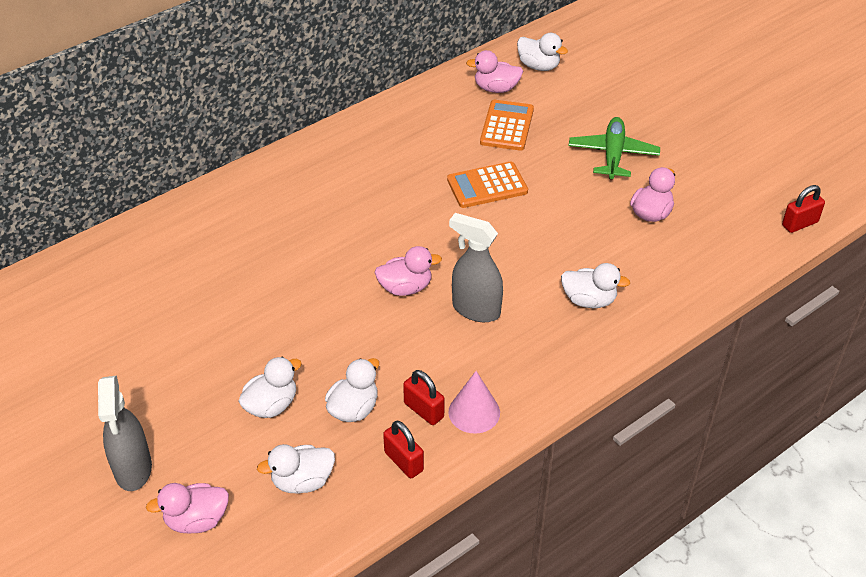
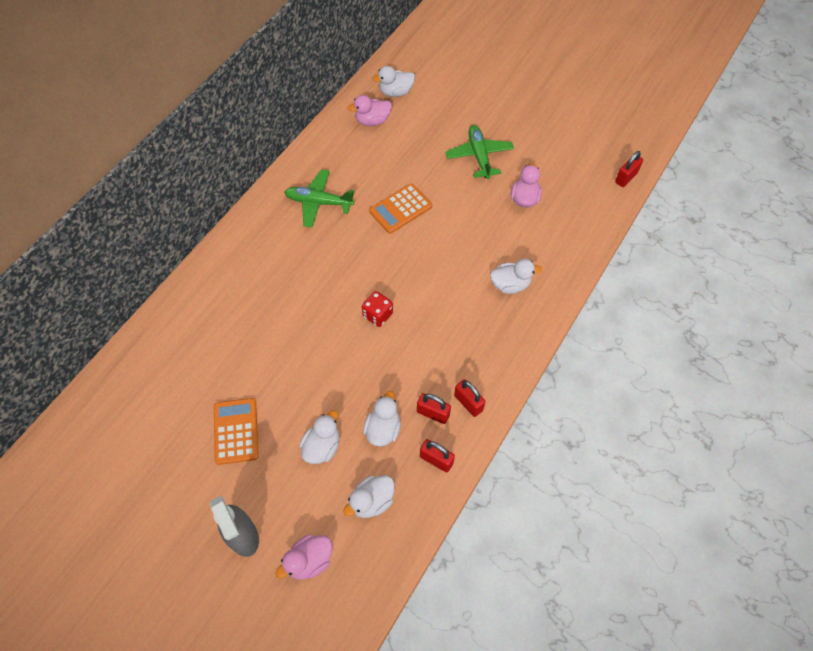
camera: 20 degrees left, 15 degrees up
(391, 155) = (319, 202): none -> green plane
(405, 287) = (377, 315): pink duck -> red dice
(474, 412) = (468, 403): pink cone -> red padlock
(475, 309) = (435, 317): grey spray bottle -> none
(507, 126) = (394, 152): orange calculator -> orange calculator (236, 431)
(538, 66) = (395, 92): white duck -> white duck turned 150 degrees clockwise

